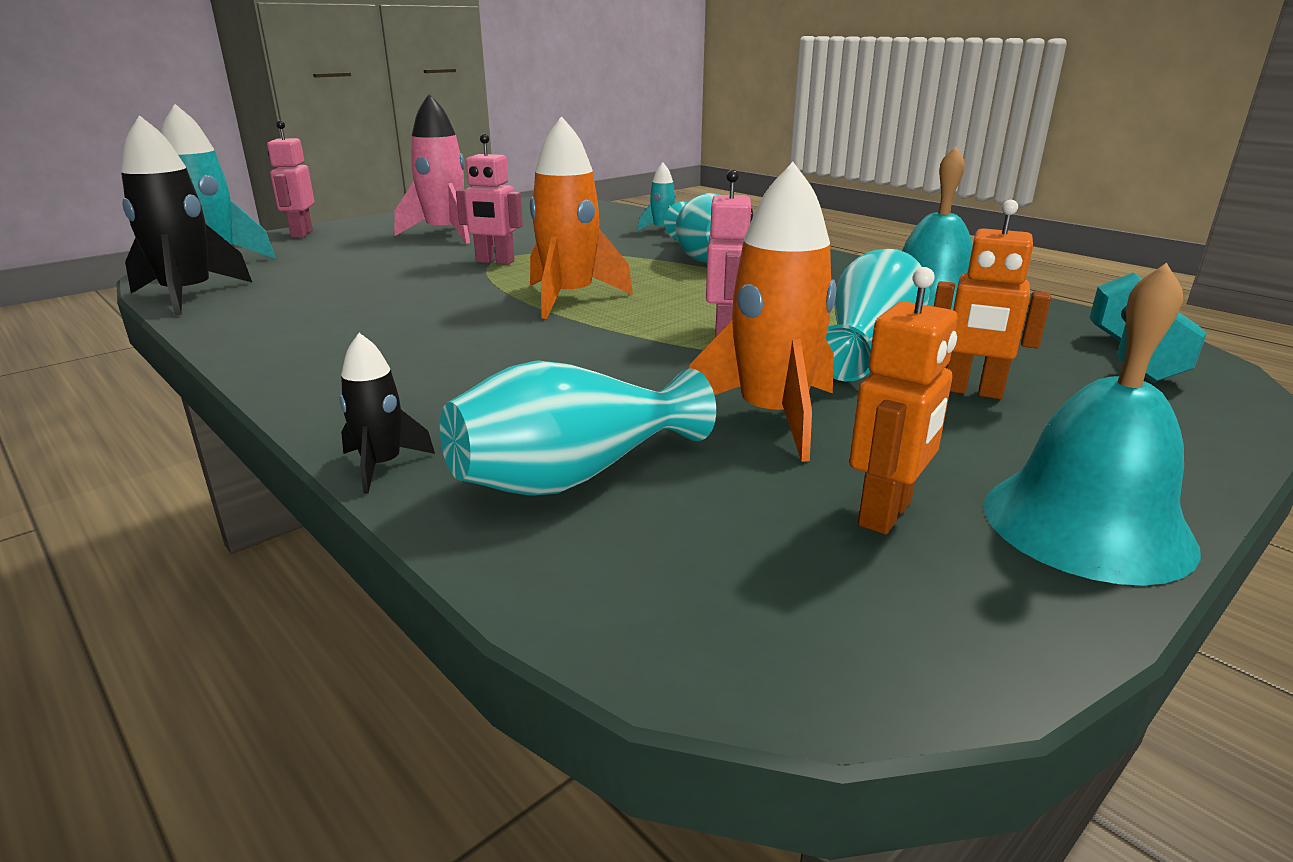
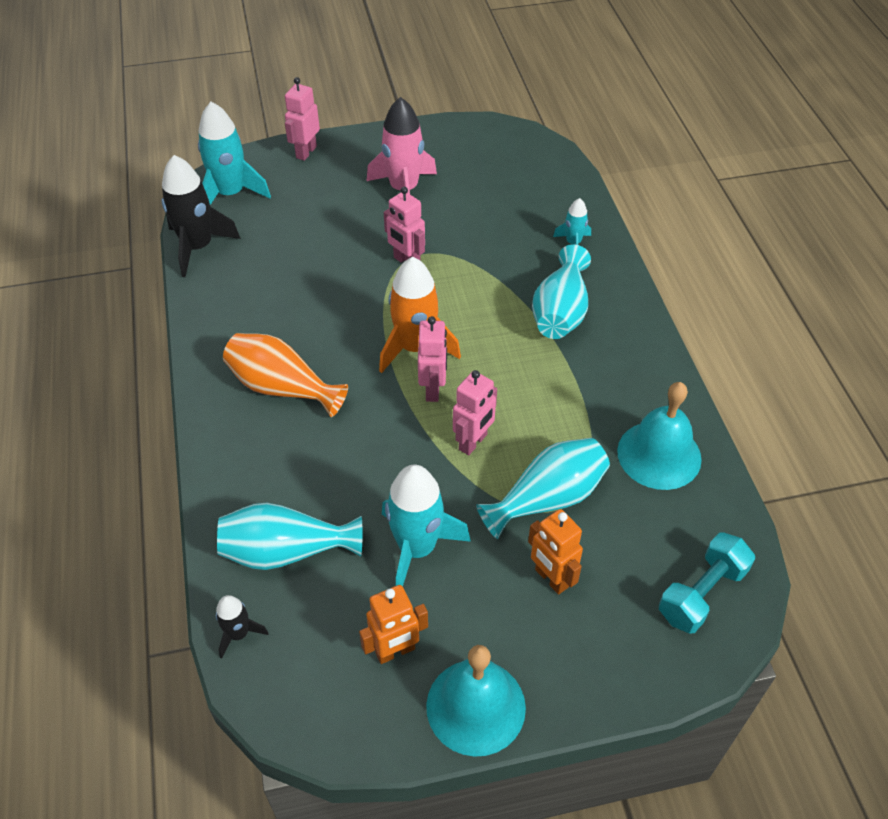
camera: 30 degrees right, 25 degrees up
(382, 465) = (212, 501): black rocket -> black rocket (238, 634)
(413, 353) = (282, 388): none -> orange vase
(627, 315) = (433, 389): none -> pink robot
(772, 417) = (417, 548): orange rocket -> turquoise rocket

